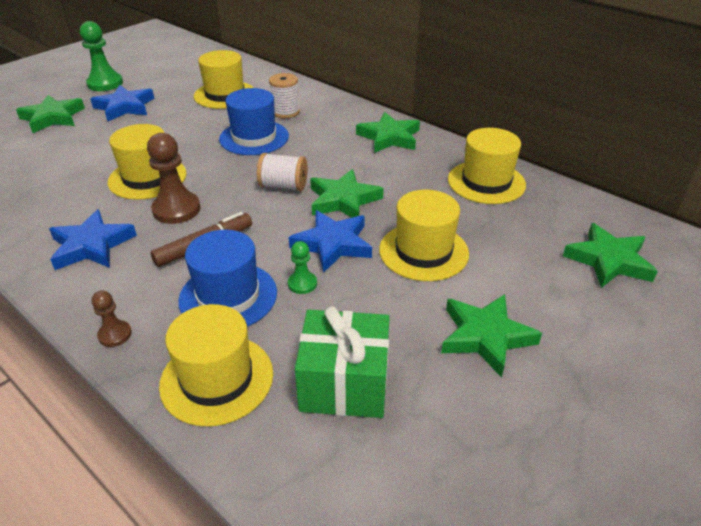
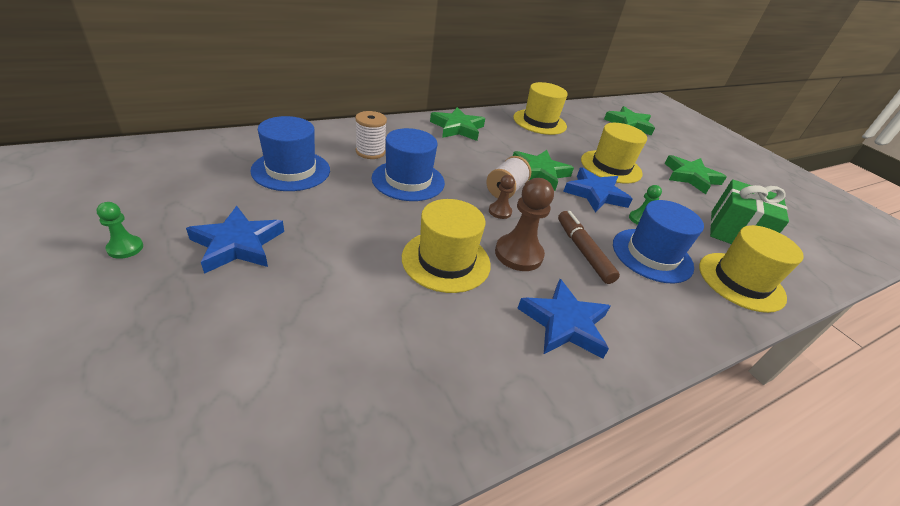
camera: 75 degrees left, 0 degrees up
(53, 118) = (190, 321): green star -> none
(105, 83) = (125, 248): green pawn -> green pawn, size x0.54
(115, 334) = (700, 326): brown pawn -> brown pawn (500, 211)
(225, 95) = (291, 170): yellow hat -> blue hat

